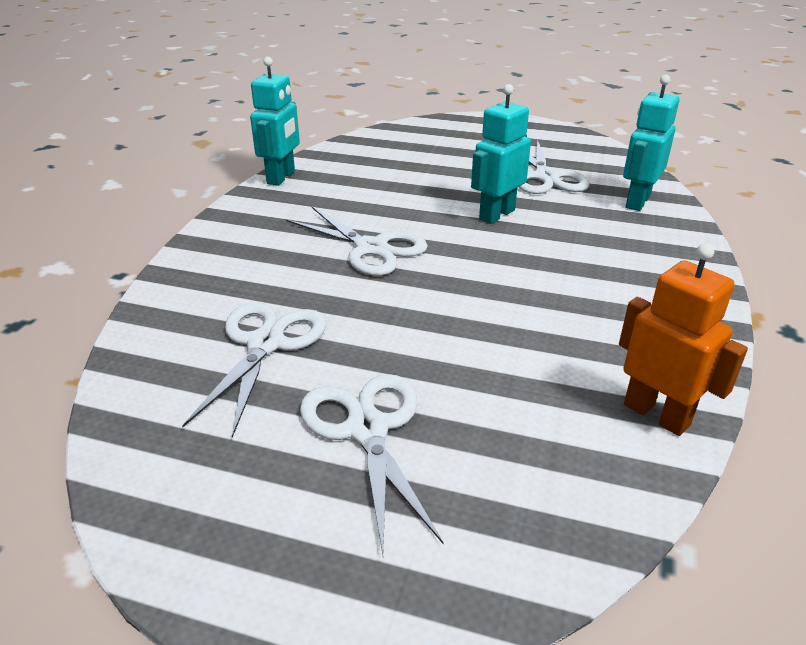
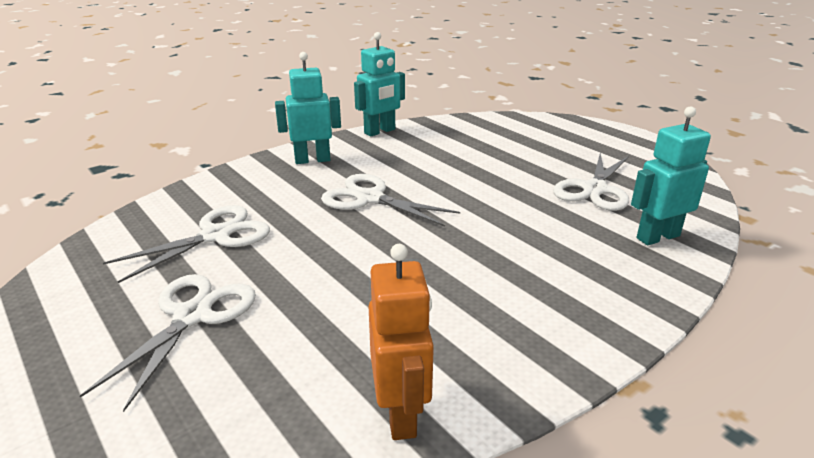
camera: 35 degrees right, 5 degrees down
(371, 248) = (370, 198): white scissors -> white scissors turned 135 degrees clockwise
(496, 214) = (503, 205): turquoise robot -> turquoise robot (312, 160)

